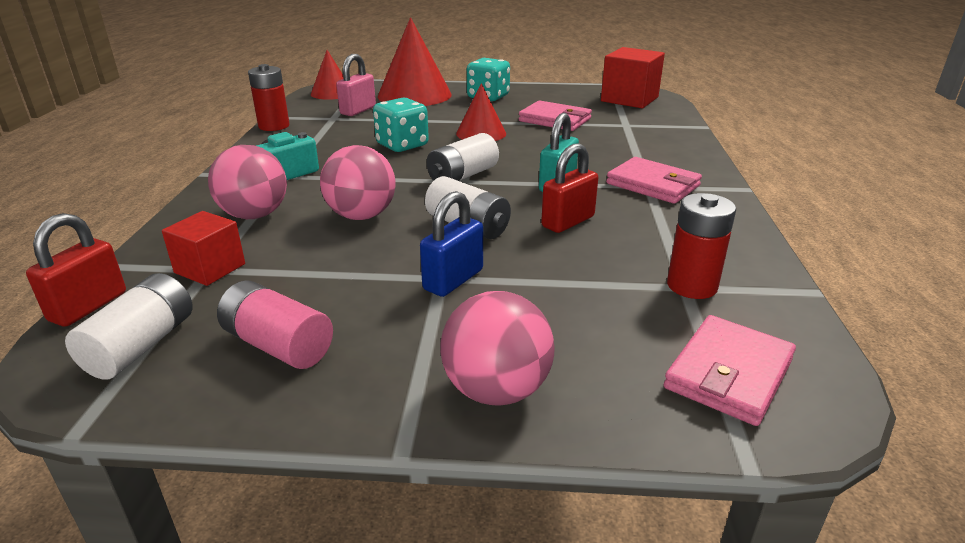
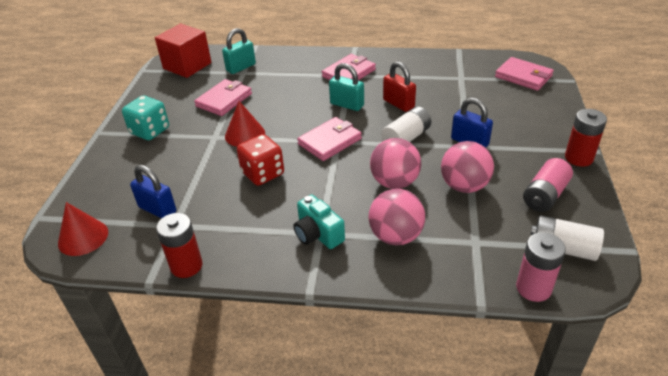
camera: 85 degrees left, 10 degrees up
(88, 306) = (533, 288): red padlock -> pink battery
(210, 268) = (475, 241): red cube -> none
(358, 110) = (157, 209): pink padlock -> blue padlock
(402, 145) = (263, 173): turquoise dice -> red dice
(414, 95) = (122, 175): red cone -> none
(463, 176) = (330, 141): white battery -> pink wallet
(496, 390) = (553, 128): pink ball -> pink ball (464, 186)
(637, 122) = (241, 67): none -> turquoise padlock
(692, 286) = (461, 76): red battery -> red battery (578, 158)

